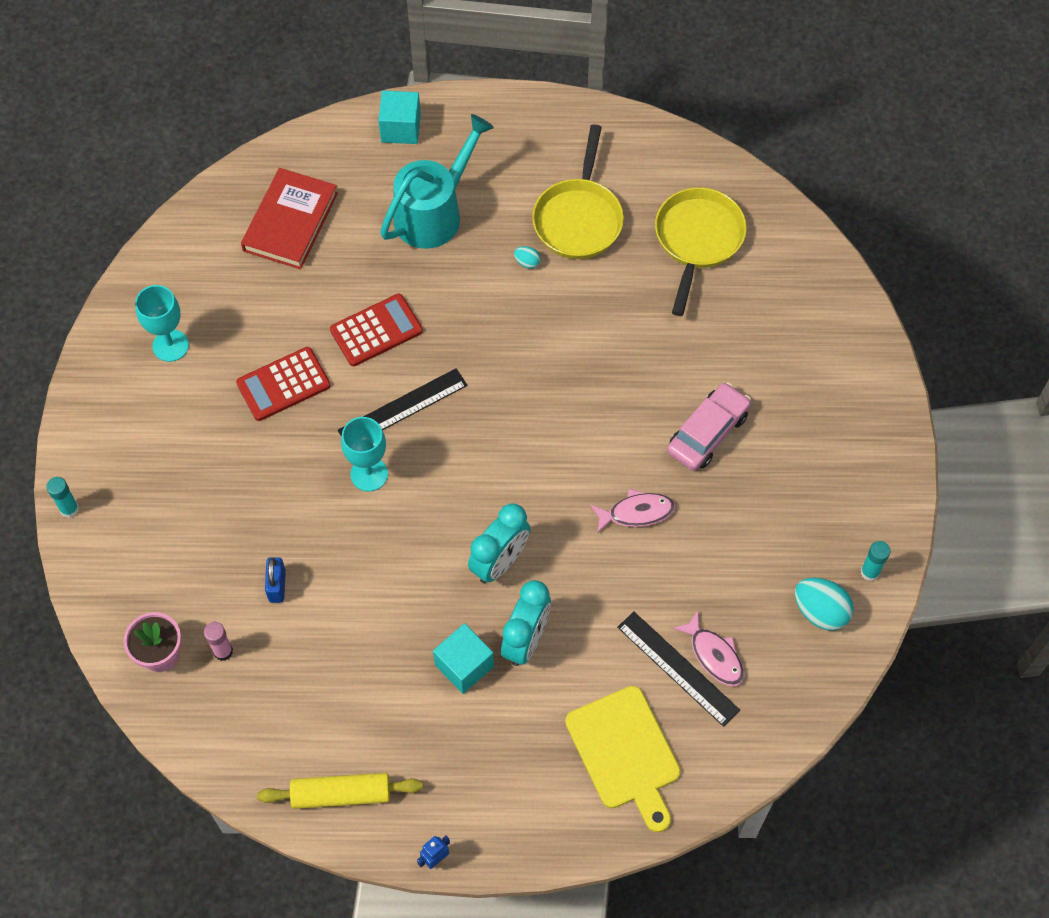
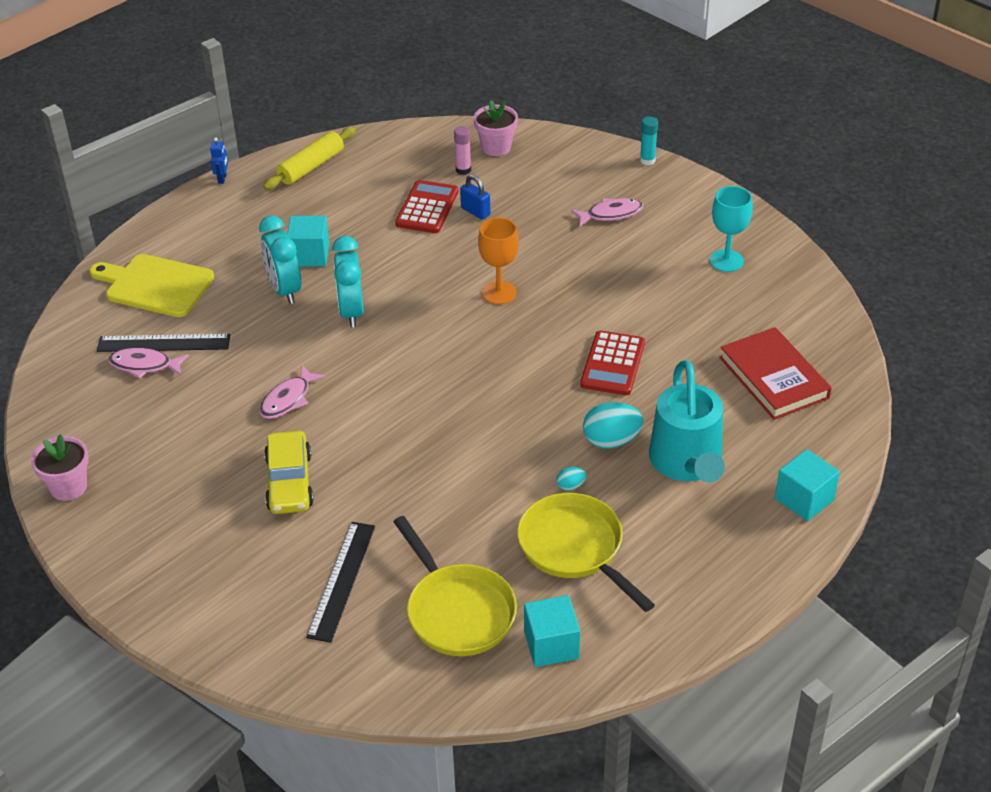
camera: 135 degrees right, 20 degrees down
(181, 476) = (611, 214): none -> pink fish
(283, 384) = (625, 294): red calculator -> red calculator (427, 208)
(369, 474) = (499, 293): turquoise goblet -> orange goblet
(402, 408) = (529, 338): black ruler -> black ruler (341, 580)
(666, 173) = (551, 645): none -> turquoise cube
(707, 433) = (289, 482): pink car -> yellow car
(820, 611) = (87, 438): turquoise egg -> turquoise egg (611, 441)
(870, 572) = (68, 487): turquoise glue stick -> pink flower pot

